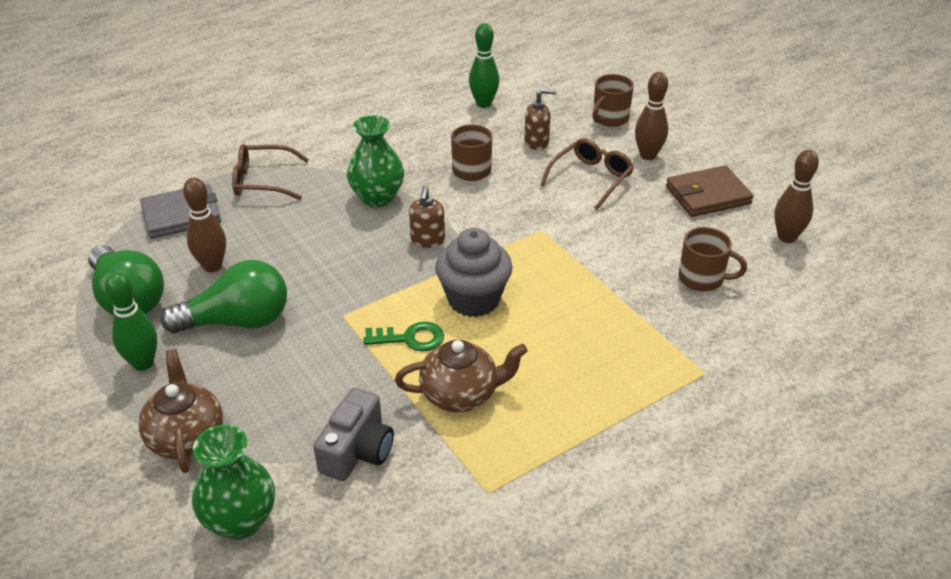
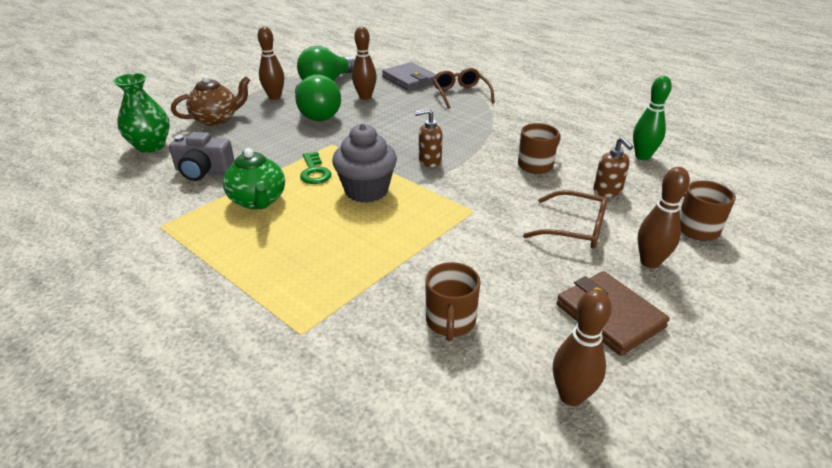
camera: 75 degrees right, 5 degrees down
(143, 363) = (275, 97): green bowling pin -> brown bowling pin
(377, 197) = (469, 134): green vase -> none
(461, 395) = (258, 201): brown teapot -> green teapot

